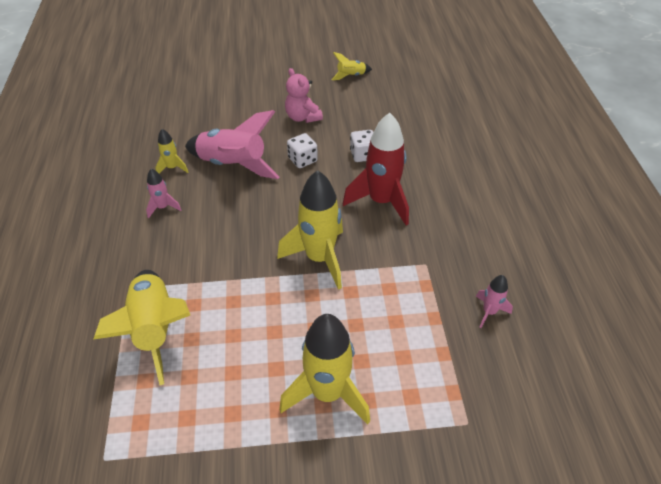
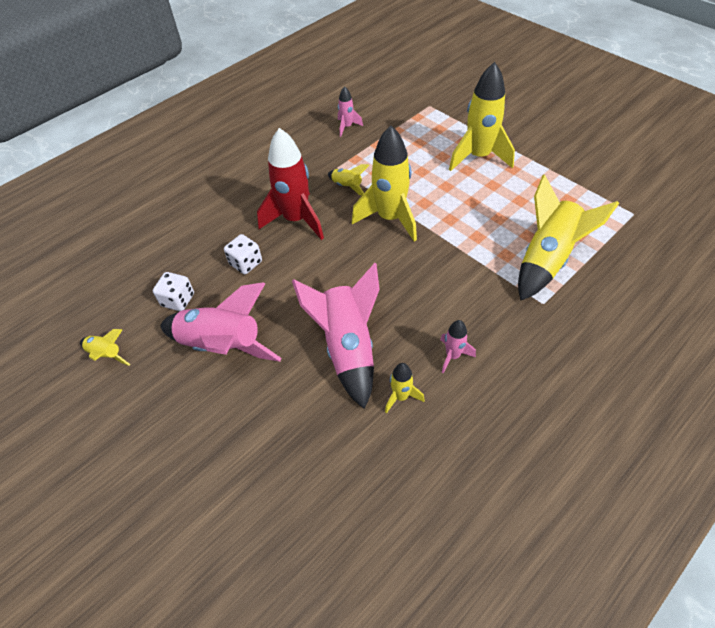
camera: 125 degrees left, 5 degrees up
(302, 117) = (222, 345): pink teddy bear -> pink rocket
(302, 160) = (291, 300): white dice -> white dice (178, 300)
(389, 255) = (347, 187): none -> yellow rocket

